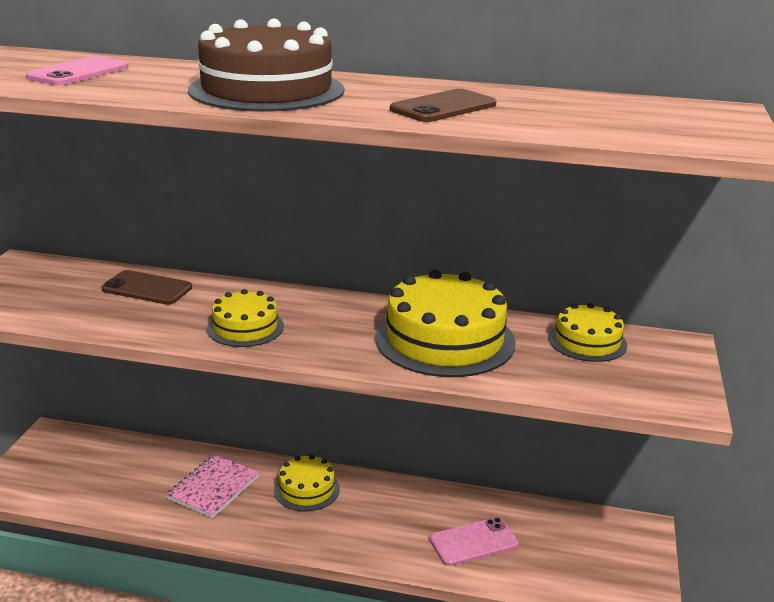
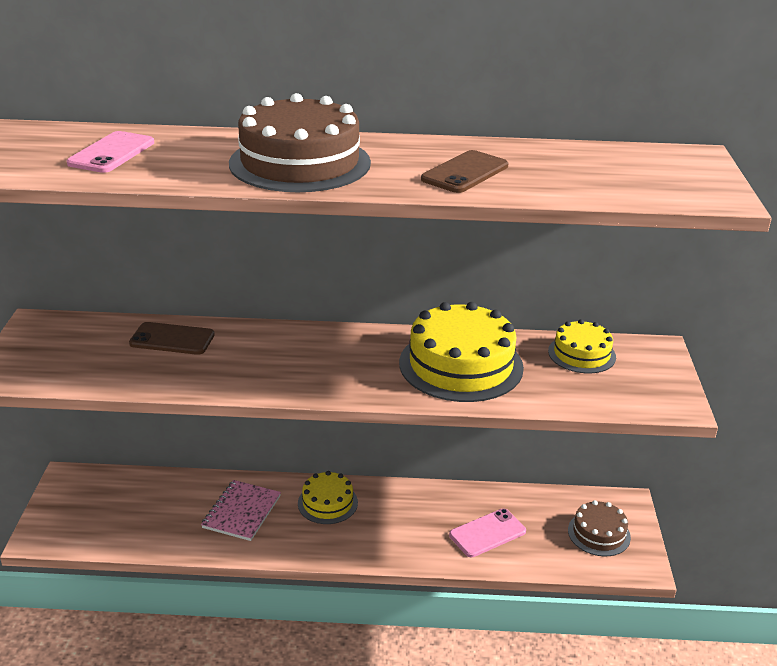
camera: 10 degrees left, 5 degrees up
(245, 327) = (280, 371): yellow cake -> none
(603, 558) = (599, 533): none -> brown cake

